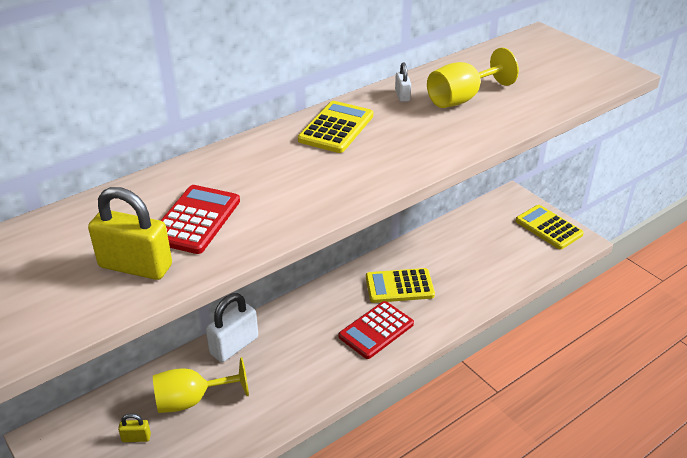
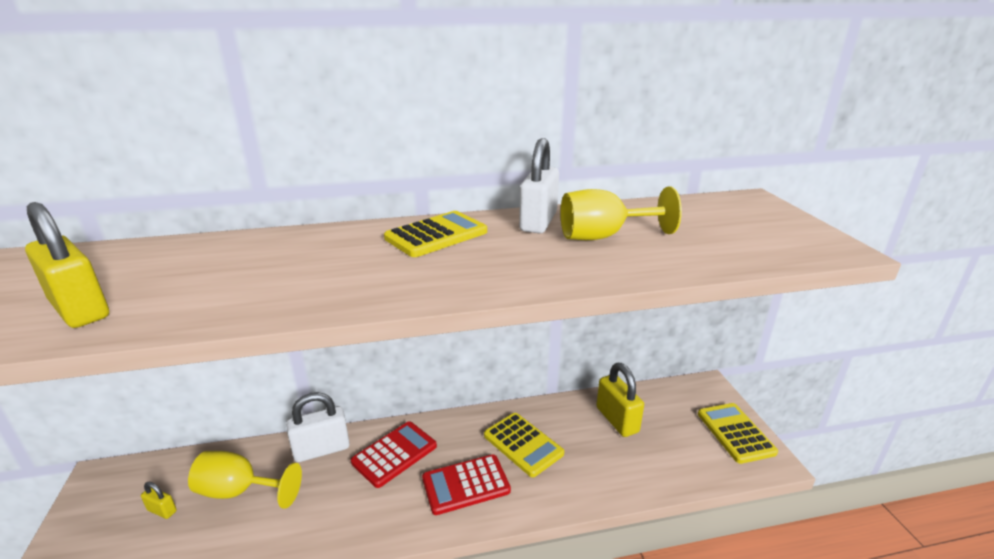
camera: 25 degrees right, 10 degrees down
(195, 220) = (195, 282): red calculator -> red calculator (394, 454)
(399, 286) = (523, 444): yellow calculator -> yellow calculator turned 150 degrees counterclockwise
(402, 95) = (538, 222): white padlock -> white padlock, size x2.03
(459, 244) = (617, 420): none -> yellow padlock

